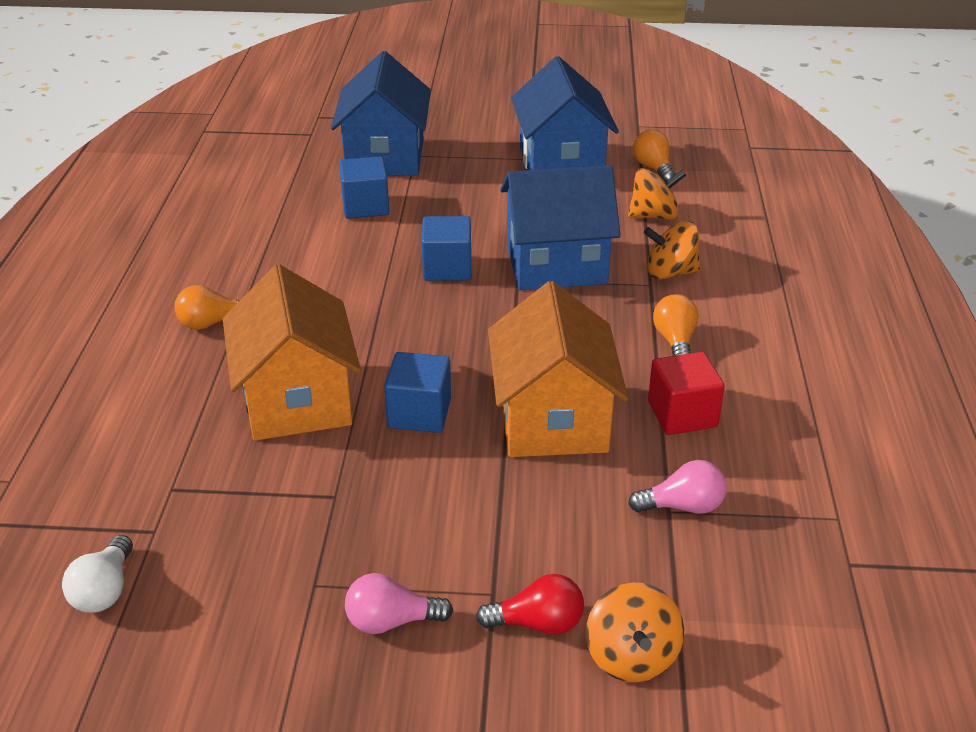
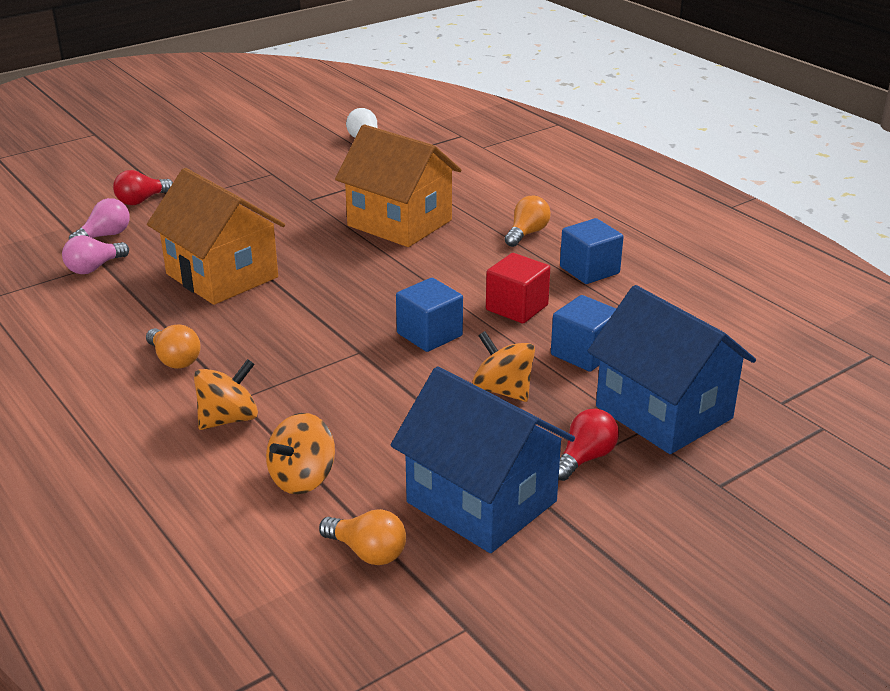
camera: 140 degrees right, 5 degrees down
(391, 621) = (217, 177): pink light bulb -> pink light bulb (105, 236)
(419, 413) = (314, 246): blue cube -> blue cube (589, 270)
(471, 157) = (585, 458): none -> red light bulb
(556, 264) = (343, 379): blue house -> none
(631, 656) = (82, 207): orange spinning top -> orange spinning top (503, 390)
(682, 414) = (130, 313): red cube -> red cube (517, 308)

